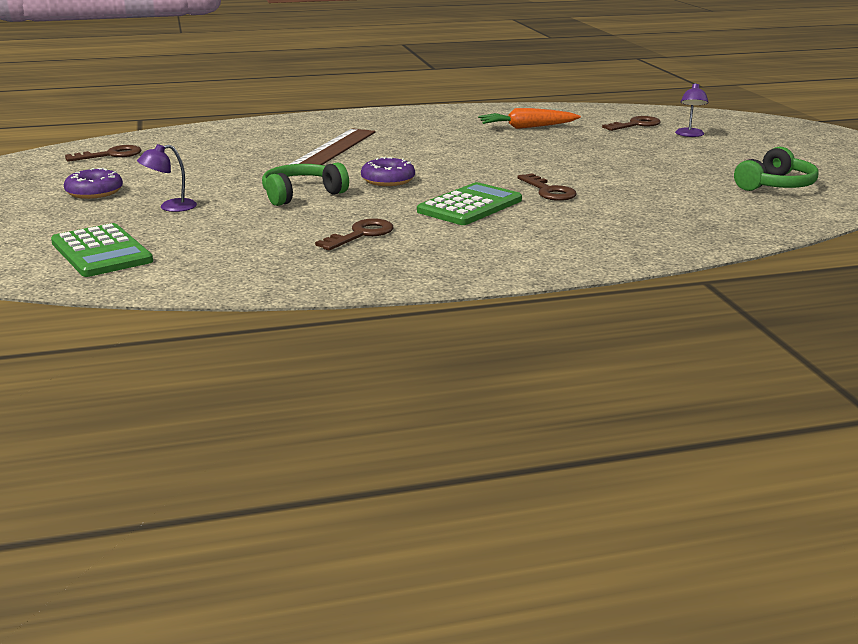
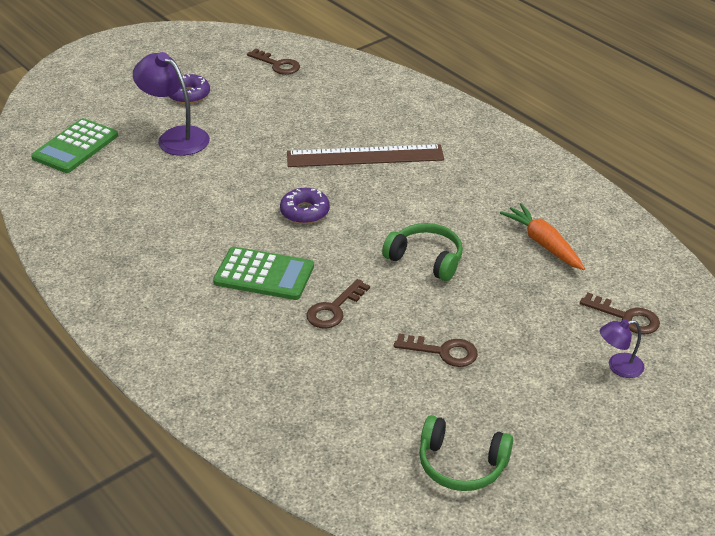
camera: 65 degrees right, 15 degrees up
(170, 207) = (175, 137): purple lamp -> purple lamp, size x1.83
(301, 194) = (239, 182): green headphones -> green headphones (426, 259)
(361, 234) = (164, 240): brown key -> brown key (443, 352)

